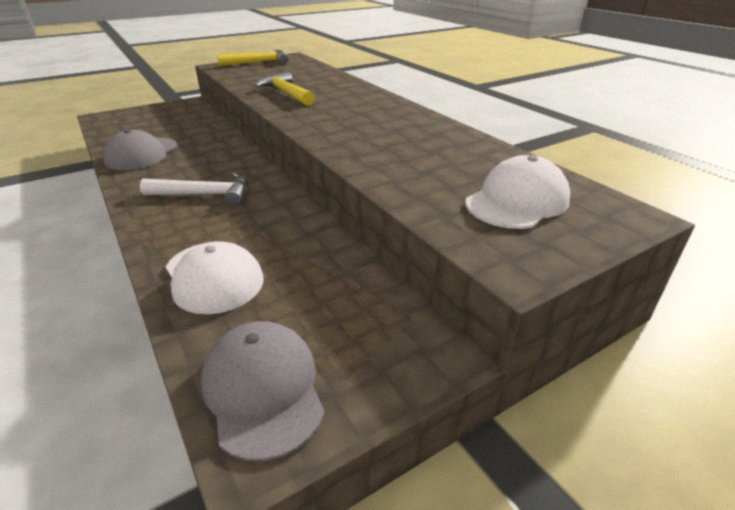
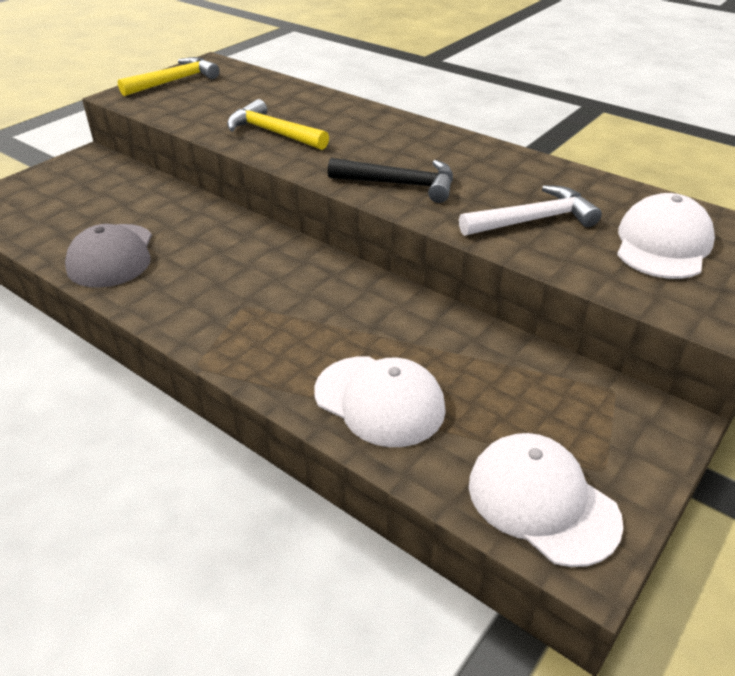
camera: 20 degrees left, 5 degrees up
(205, 194) = (263, 299): white hammer -> white hammer (533, 220)
(263, 389) = (542, 501): grey cap -> white cap
(338, 131) = (400, 184): none -> black hammer

